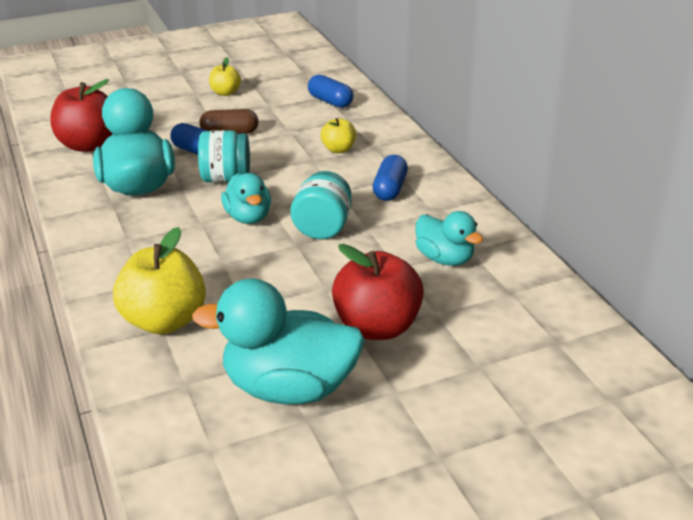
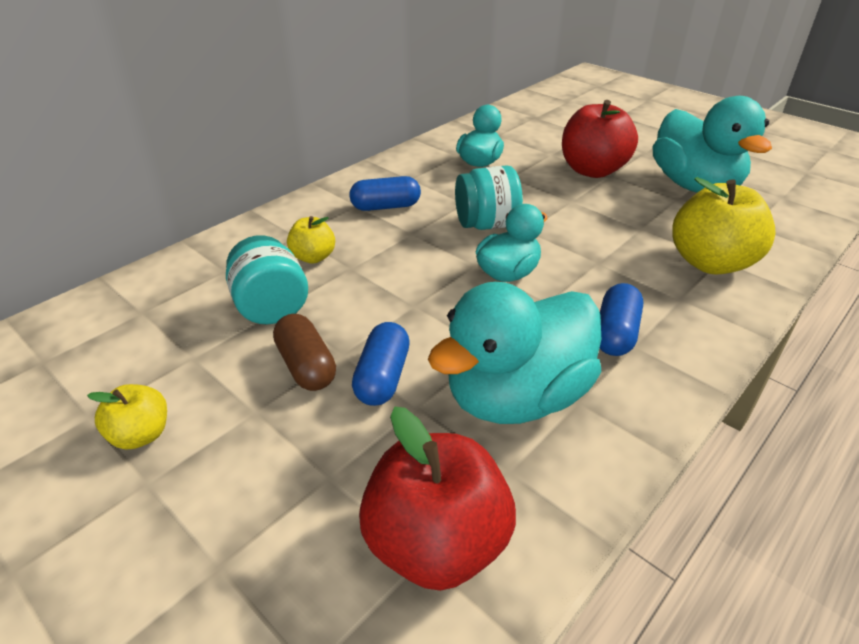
camera: 115 degrees left, 5 degrees up
(226, 178) = (439, 320): turquoise jar -> turquoise jar (271, 307)
(330, 101) = (164, 301): blue capsule -> blue capsule (615, 333)

